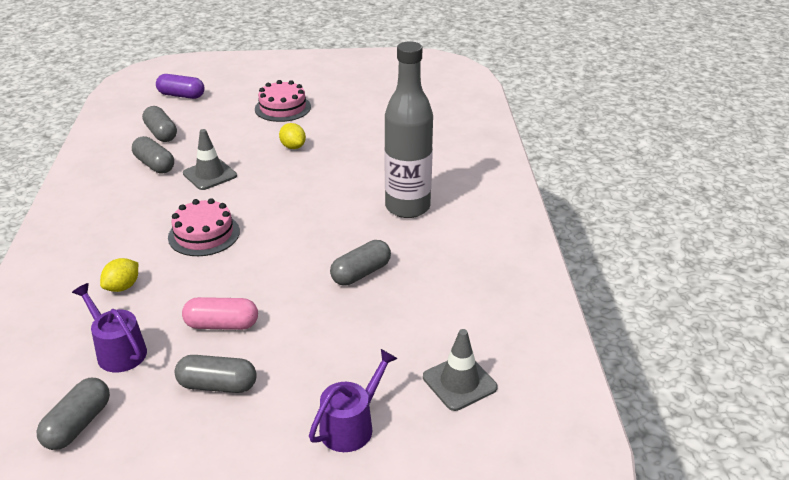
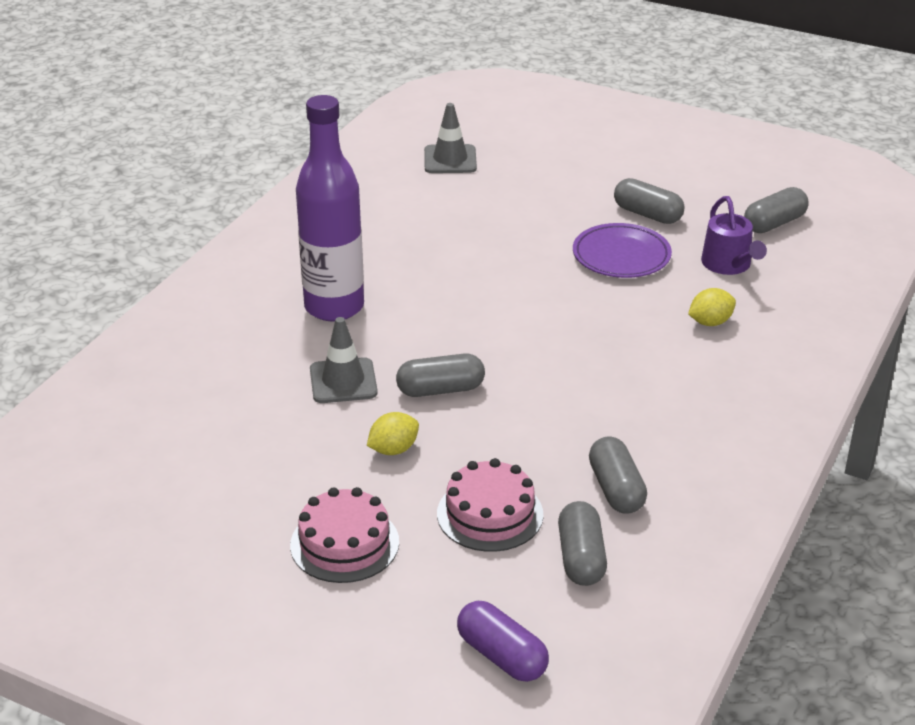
camera: 150 degrees left, 0 degrees up
(204, 234) = (594, 353): pink cake -> pink cake (490, 514)
(210, 174) = (543, 441): grey traffic cone -> grey traffic cone (343, 381)
(222, 325) = (621, 256): pink capsule -> purple plate
(293, 147) = (393, 449): yellow lemon -> yellow lemon turned 60 degrees clockwise
(351, 425) = (556, 162): purple watering can -> none
(361, 273) = (453, 257): grey capsule -> grey capsule (440, 390)
(407, 207) = (334, 307): grey bottle -> purple bottle

